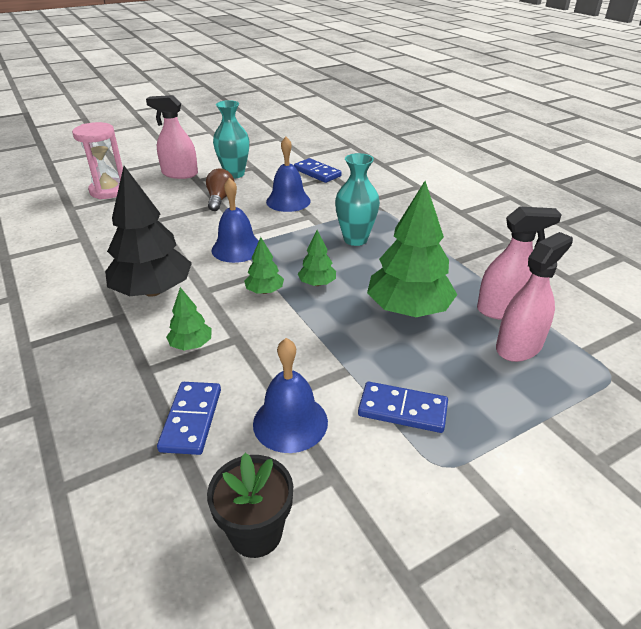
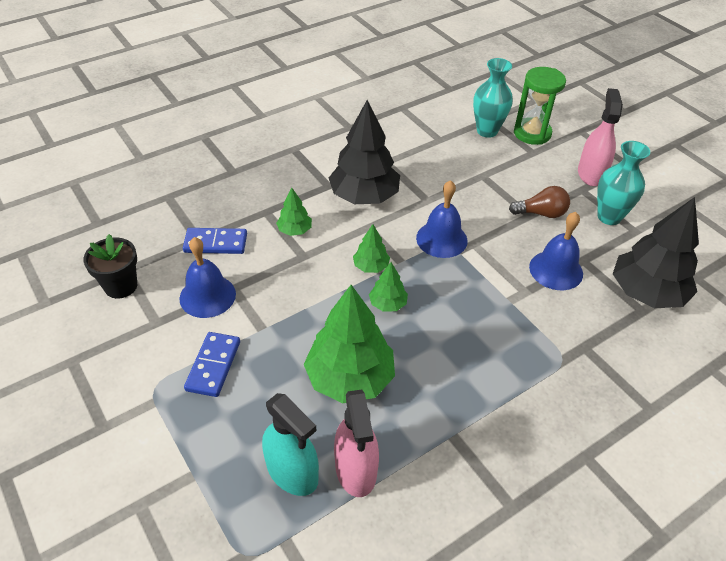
camera: 85 degrees right, 10 degrees up
(108, 191) = (532, 133): pink hourglass -> green hourglass
(317, 173) = (647, 293): blue domino -> black tree
(355, 239) = (480, 334): turquoise vase -> turquoise vase (487, 131)
(519, 346) = (292, 472): pink spray bottle -> turquoise spray bottle

